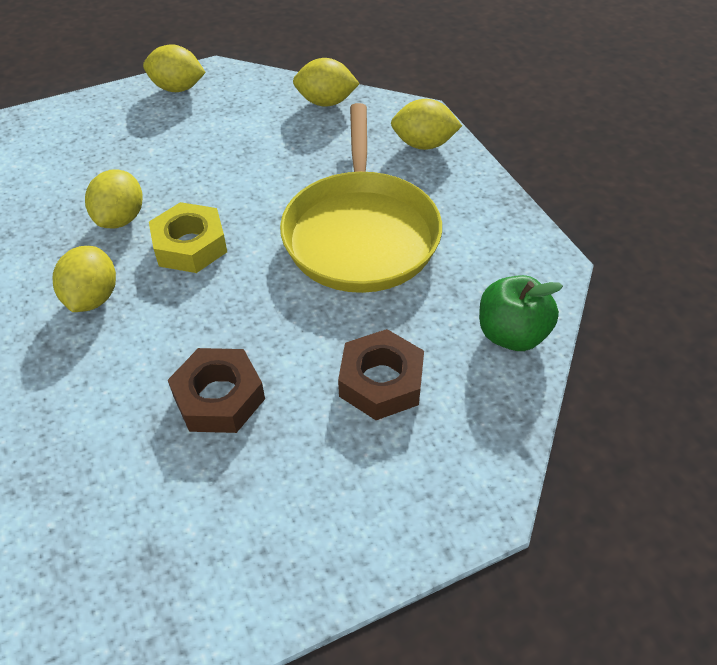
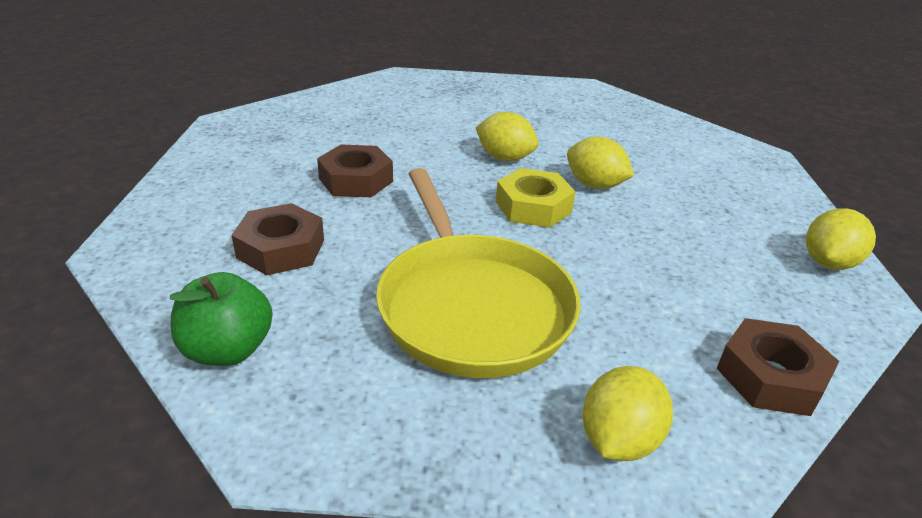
camera: 115 degrees right, 15 degrees down
(326, 102) = (771, 376): yellow lemon -> brown nut
(361, 233) = (471, 306): yellow pan -> yellow pan turned 135 degrees counterclockwise

